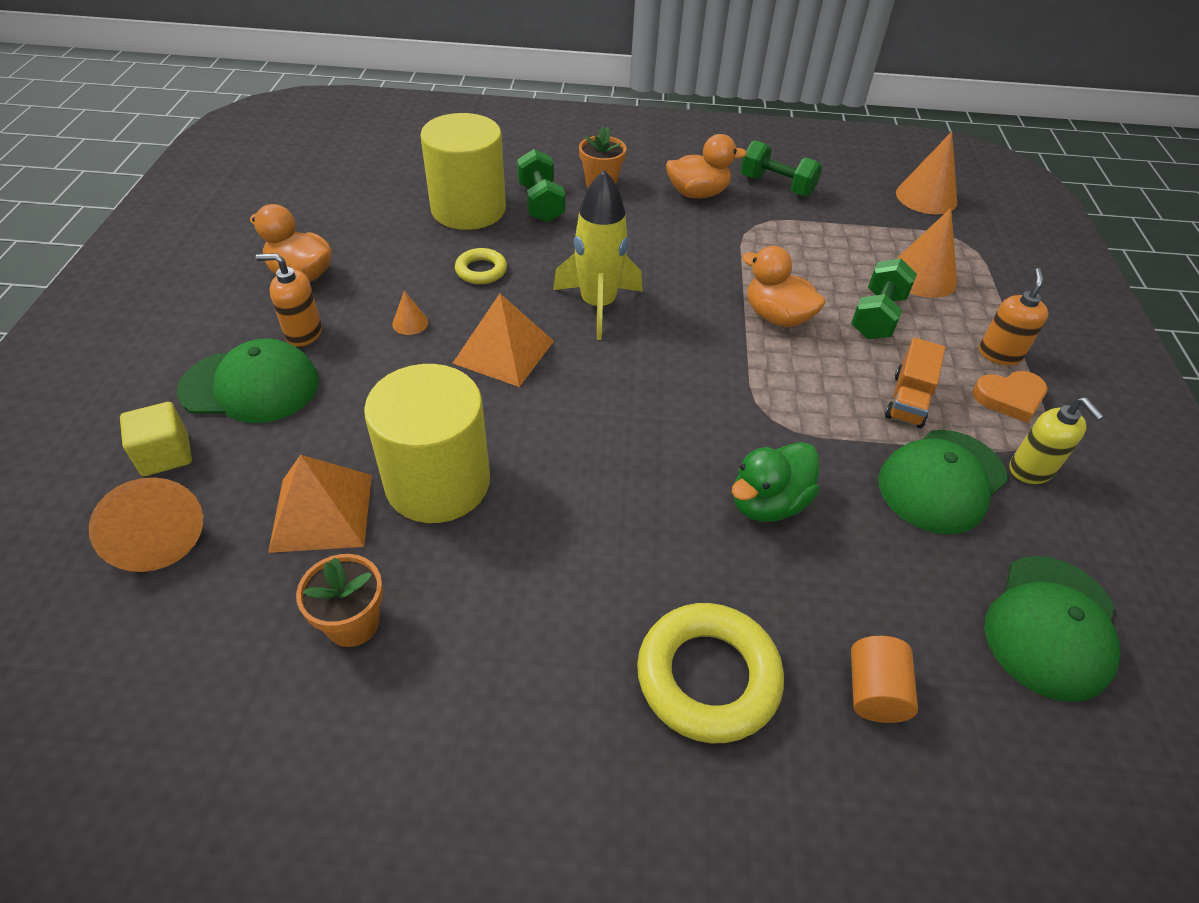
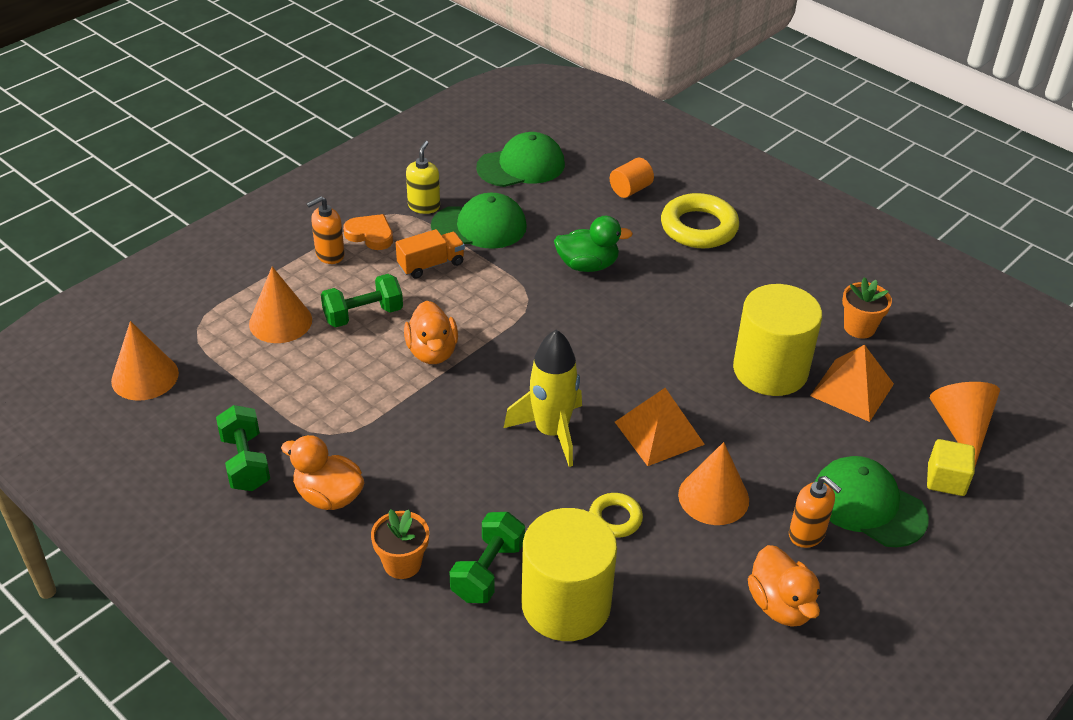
camera: 140 degrees left, 5 degrees down
(410, 323) = (713, 497): orange cone -> orange cone, size x2.10

